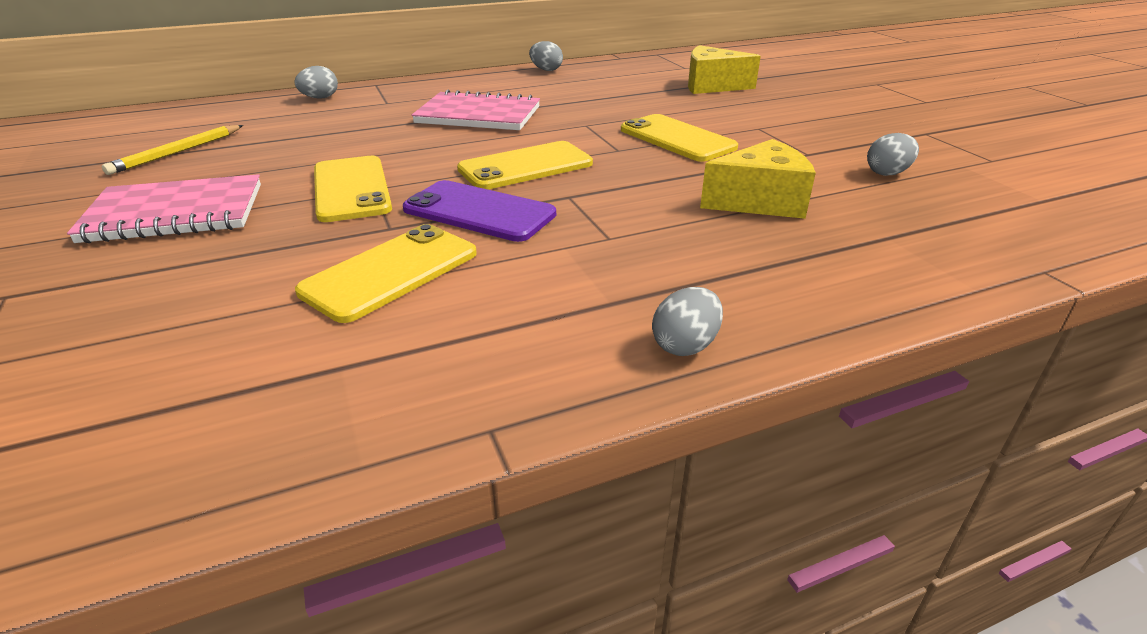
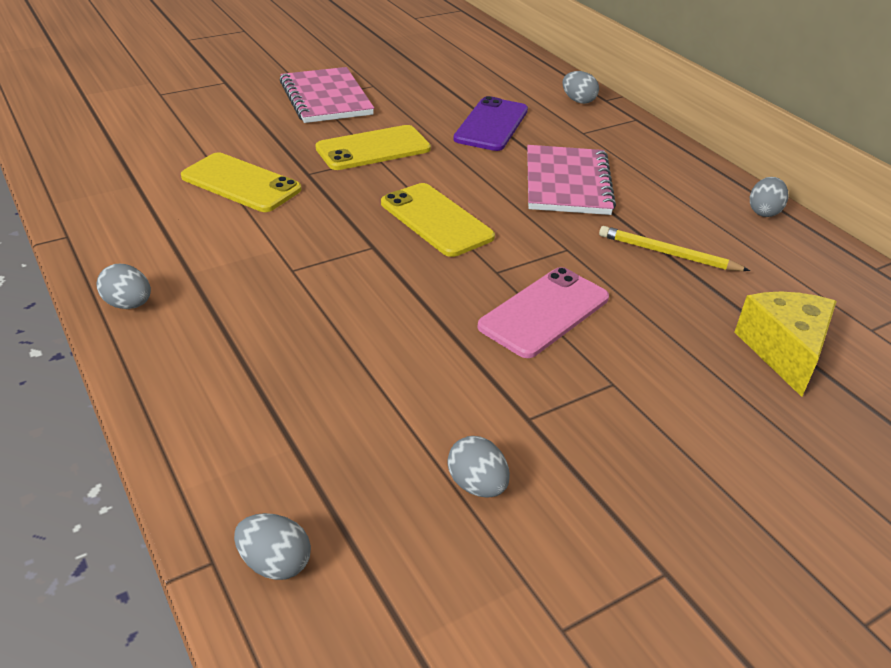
camera: 80 degrees right, 5 degrees up
(177, 152) = (429, 75): yellow pencil -> yellow pencil (668, 253)
(479, 212) = (336, 206): purple phone -> purple phone (491, 124)
(677, 139) = (544, 312): yellow phone -> pink phone
(760, 202) = (373, 362): yellow cheese -> none
(1022, 244) = (275, 563): none -> grey egg

